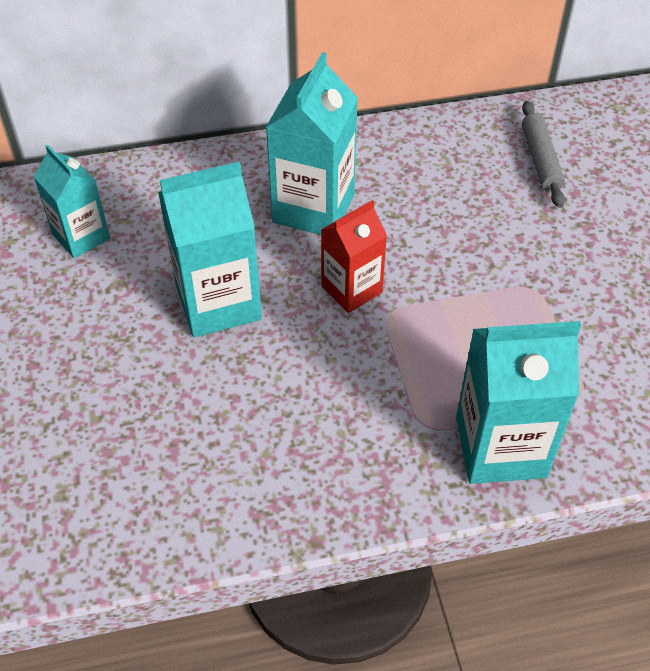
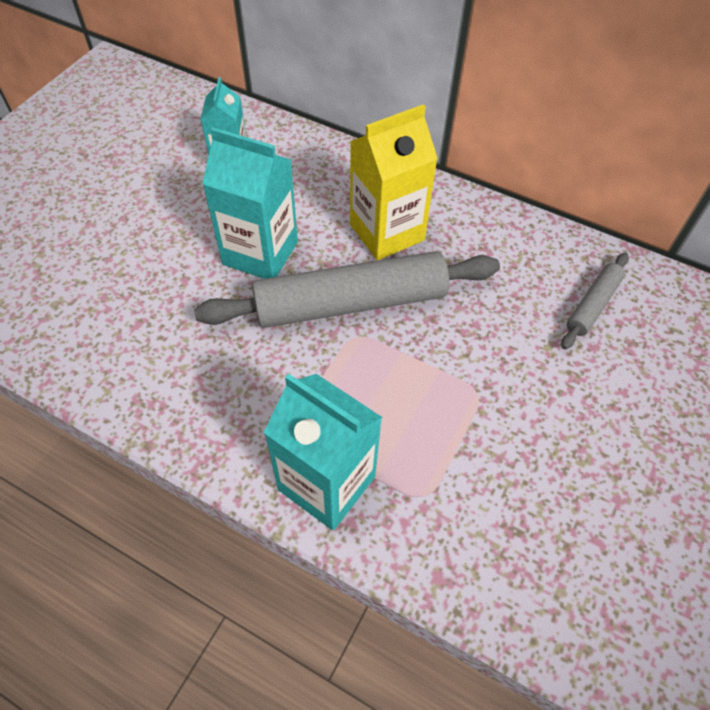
camera: 40 degrees right, 5 degrees up
(313, 208) = (386, 232): turquoise carton -> yellow carton
(351, 289) = (350, 303): red carton -> grey rolling pin

